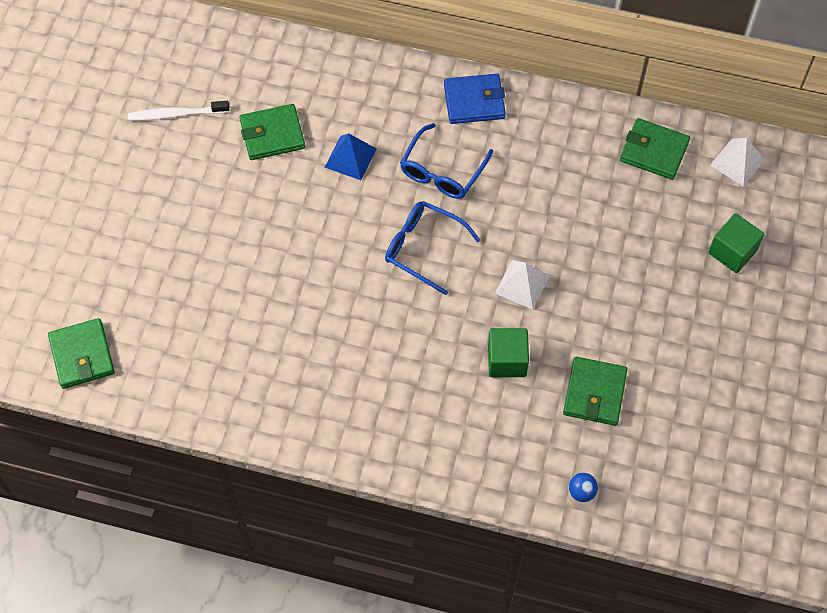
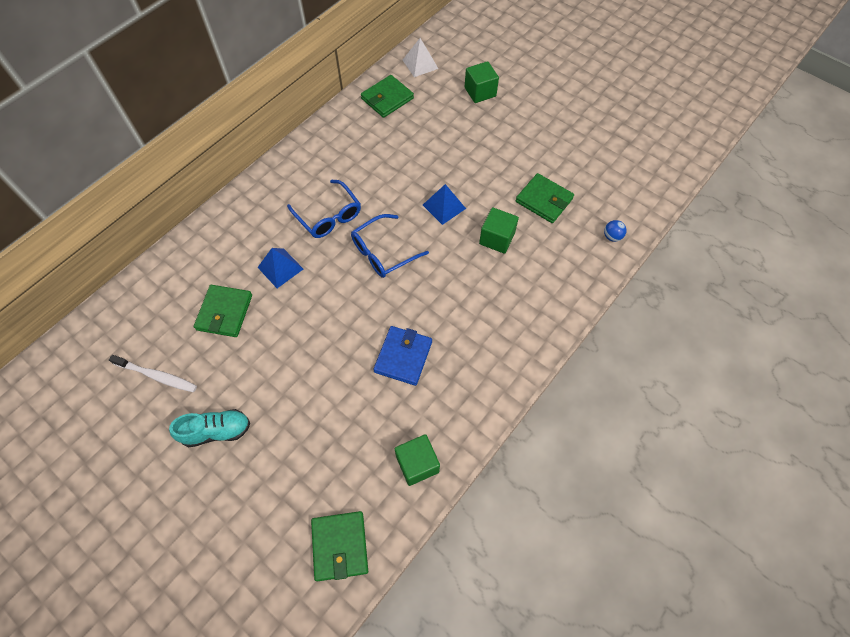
camera: 65 degrees left, 0 degrees up
(82, 355) = (340, 546): green wallet -> green wallet turned 75 degrees clockwise
(145, 195) = (216, 431): none -> turquoise shoe
(177, 114) = (157, 376): white toothbrush -> white toothbrush turned 90 degrees counterclockwise
(191, 389) = (417, 464): none -> green cube
(474, 101) = (285, 175): blue wallet -> blue wallet (403, 357)
(522, 284) = (444, 206): white pyramid -> blue pyramid

